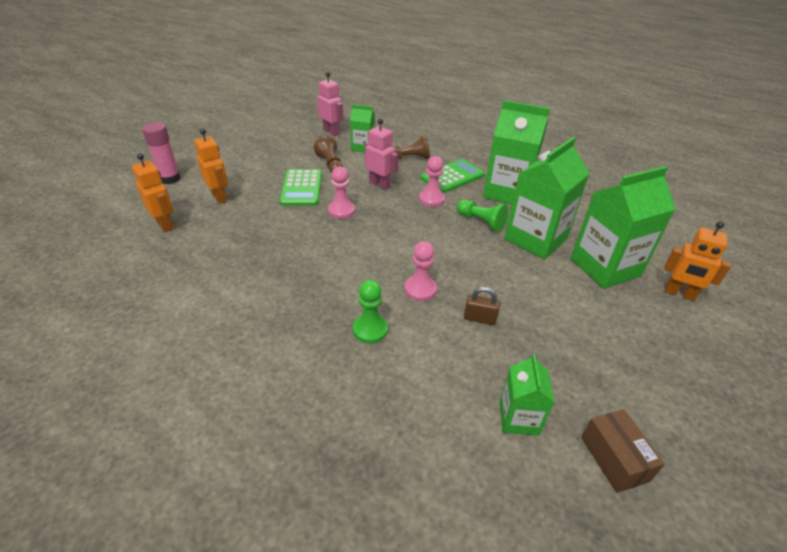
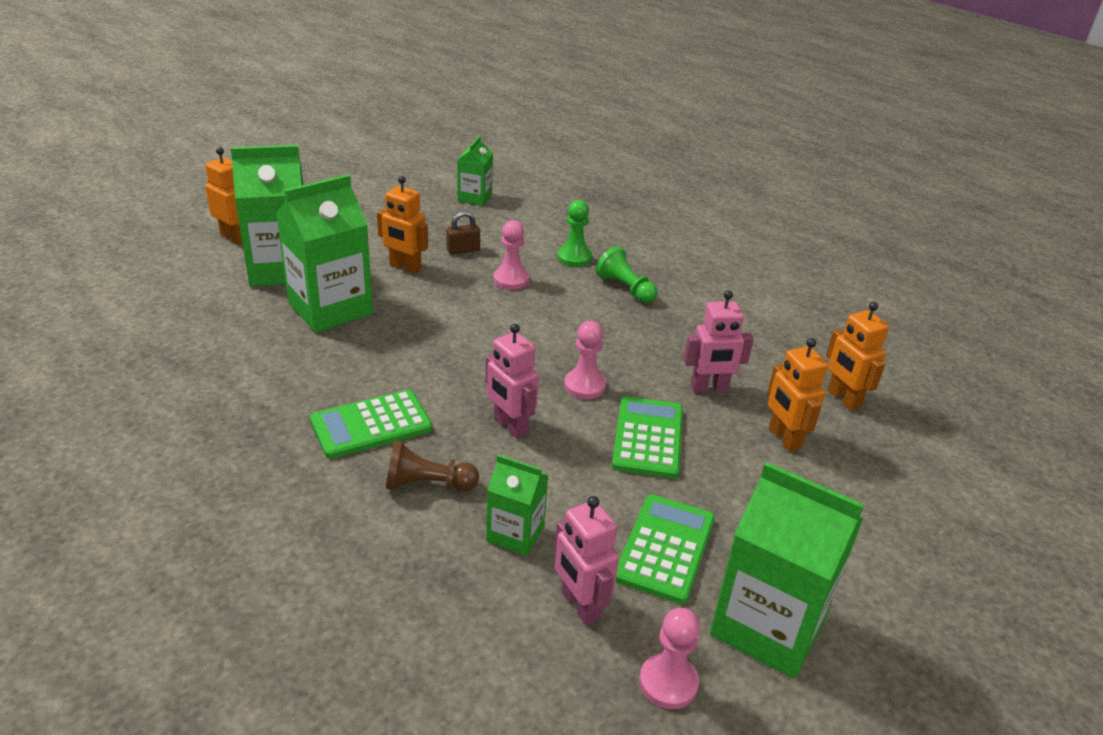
camera: 170 degrees left, 5 degrees down
(170, 179) = (892, 494): pink glue stick -> none
(258, 219) = (709, 388): none -> pink robot
(296, 149) = (665, 548): none -> green calculator
(330, 165) = (593, 488): brown pawn -> none
(431, 199) = (435, 385): pink pawn -> pink pawn (668, 683)
(479, 318) = (463, 250): brown padlock -> brown padlock turned 45 degrees counterclockwise
(481, 222) = (385, 340): green pawn -> green pawn (625, 288)
(507, 192) = (301, 381): green carton -> green carton (768, 626)
(515, 287) = (405, 267): none -> orange robot
(614, 459) = (423, 176): brown box -> none

